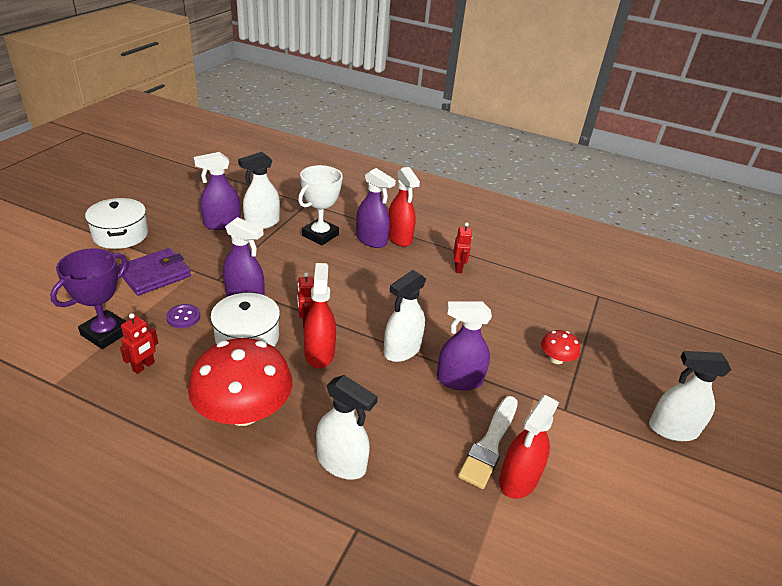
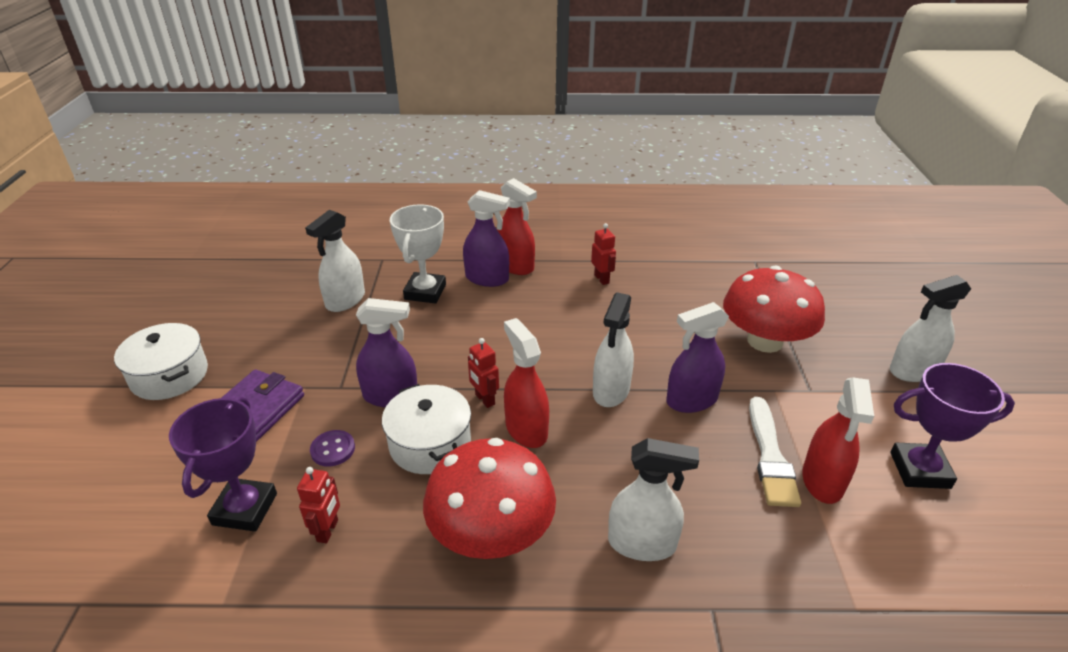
camera: 20 degrees left, 0 degrees up
(222, 224) = (295, 317): purple spray bottle -> none
(556, 359) = (765, 341): red mushroom -> red mushroom, size x2.18
(611, 506) = (920, 470): none -> purple trophy

